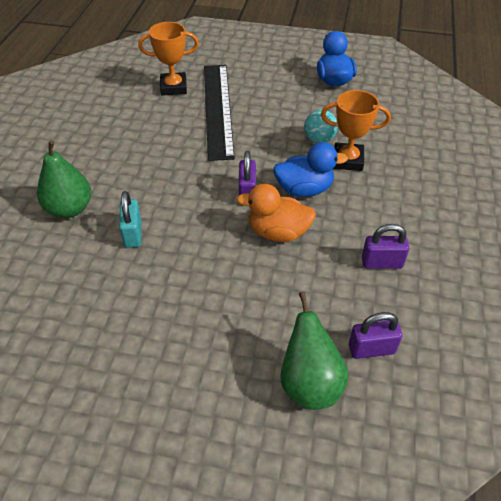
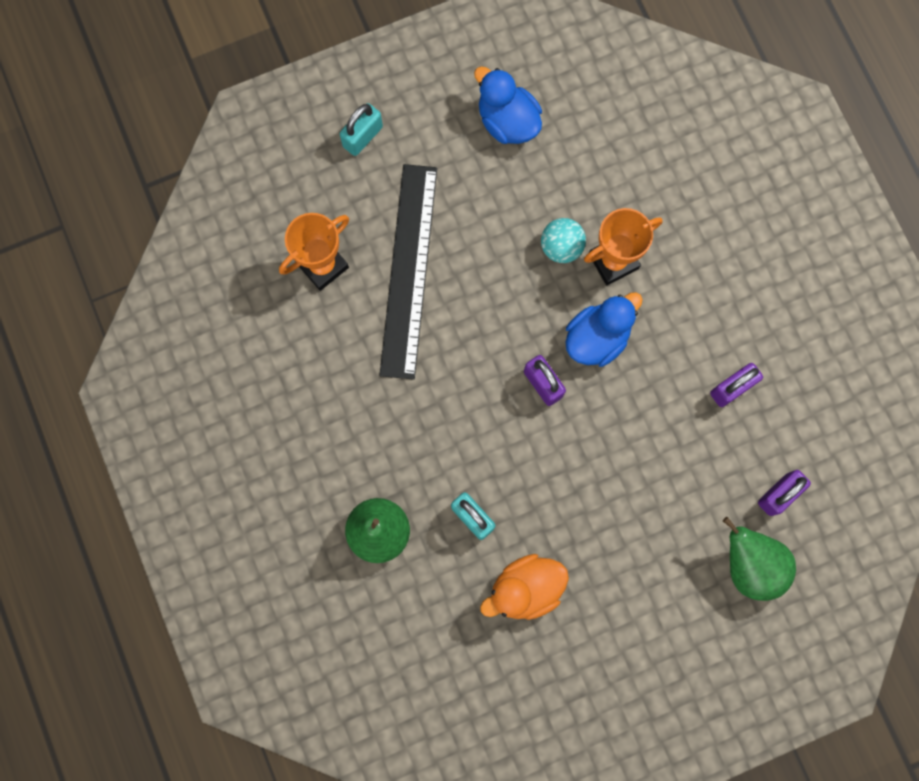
camera: 35 degrees left, 30 degrees up
(218, 109) = (408, 270): black ruler -> black ruler turned 45 degrees clockwise
(247, 54) = (363, 136): none -> turquoise padlock
(278, 232) = (611, 416): orange duck -> orange duck (525, 589)

